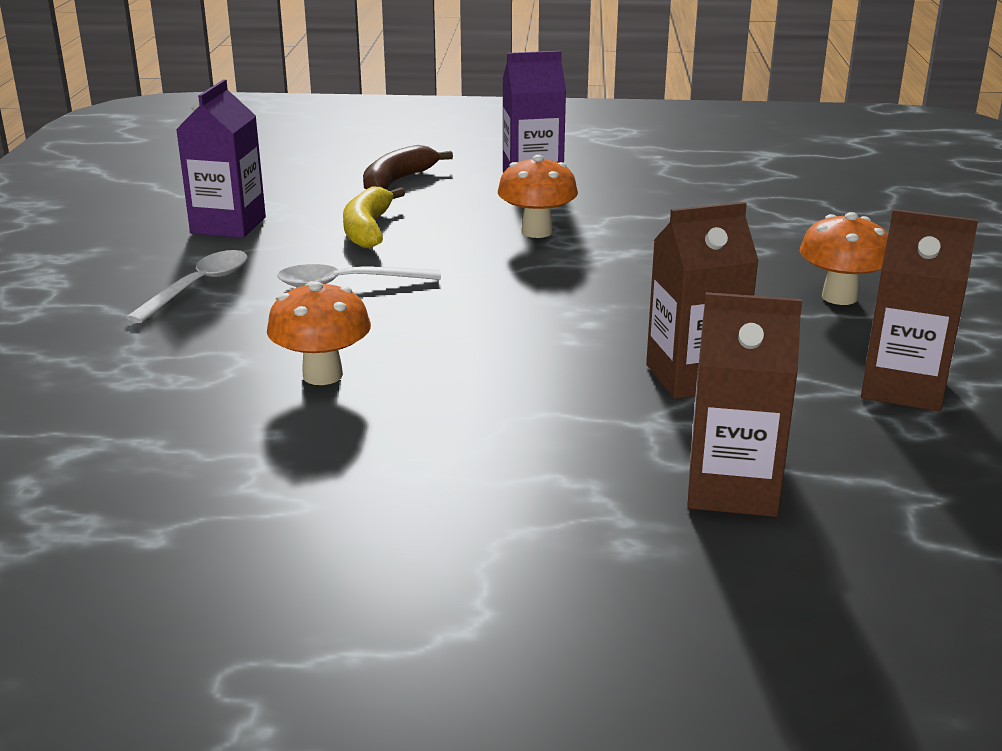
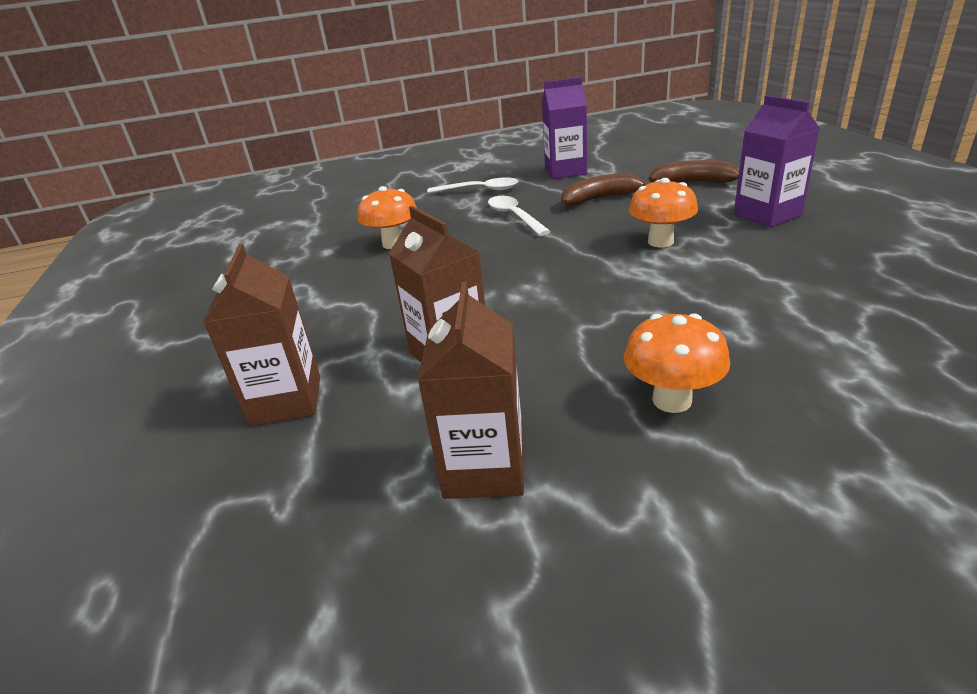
camera: 75 degrees right, 5 degrees up
(368, 229) = (600, 199): yellow banana -> brown banana

